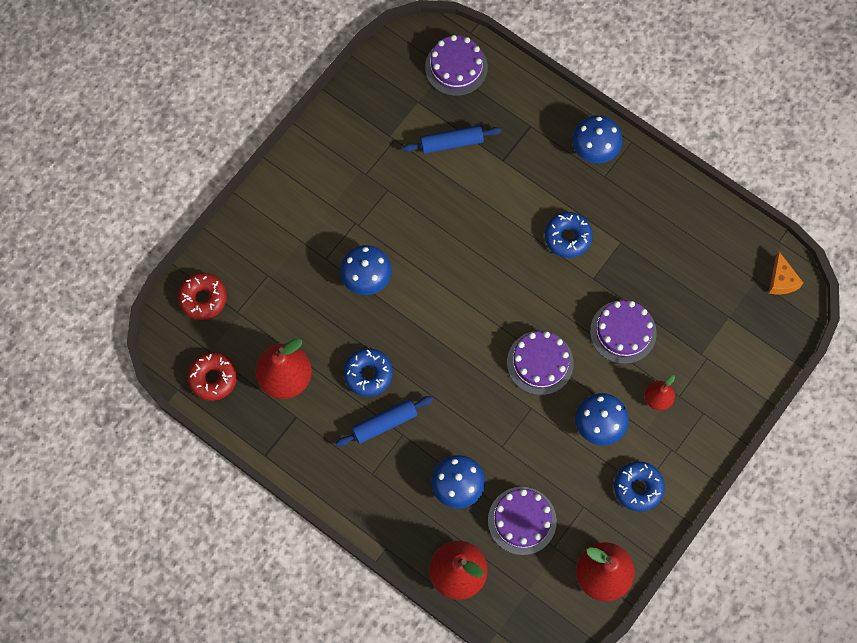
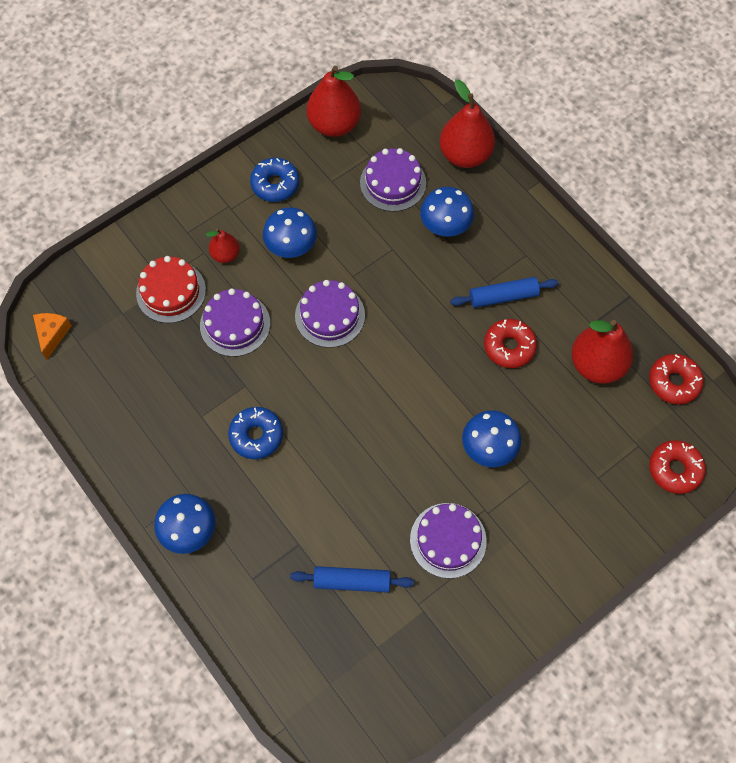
camera: 165 degrees left, 5 degrees down
(368, 374) = (509, 347): blue donut -> red donut
(456, 67) = (317, 682): purple cake -> purple cake (448, 540)
(693, 348) = (171, 291): none -> red cake

